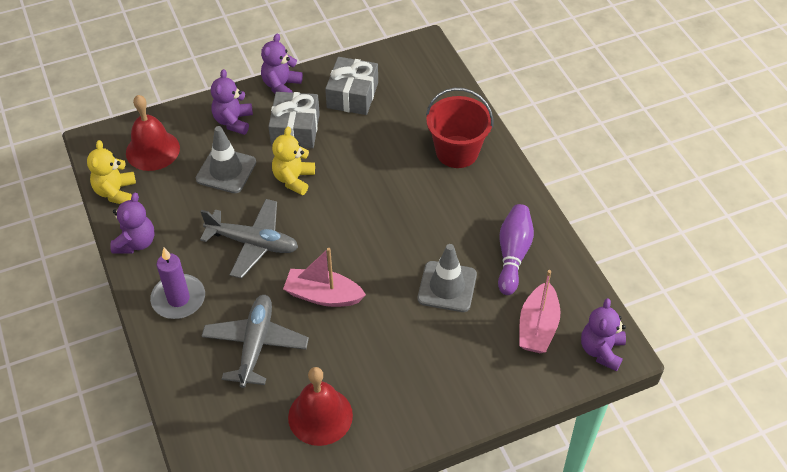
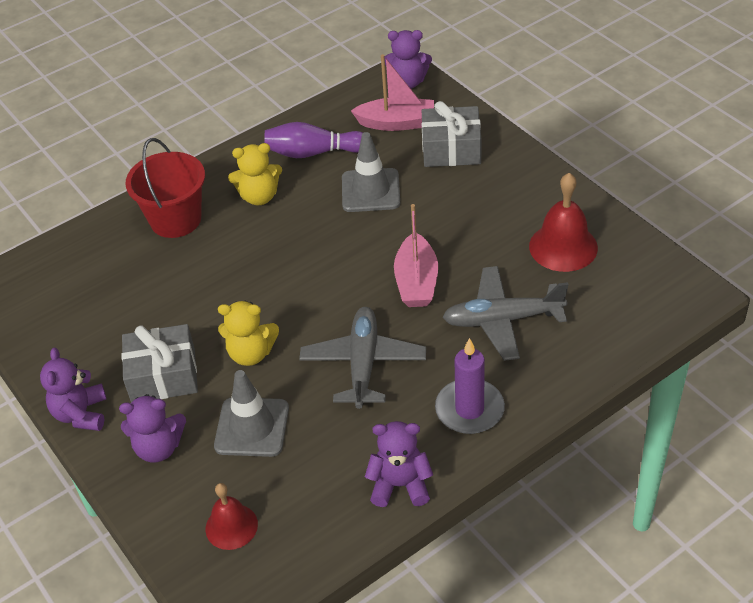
camera: 100 degrees left, 5 degrees down
(115, 192) = (320, 543): yellow teddy bear -> yellow teddy bear (259, 196)
(152, 150) = (231, 526): red bell -> red bell, size x0.65
(281, 86) = (81, 414): purple teddy bear -> purple teddy bear turned 75 degrees clockwise
(352, 95) = (91, 334): grey gift -> grey gift (451, 149)

